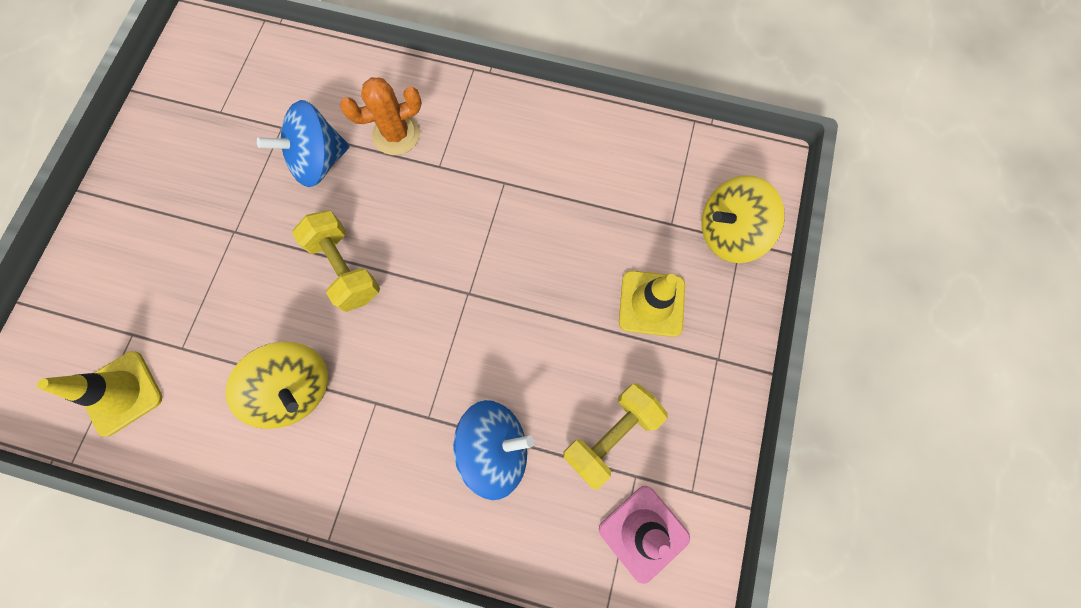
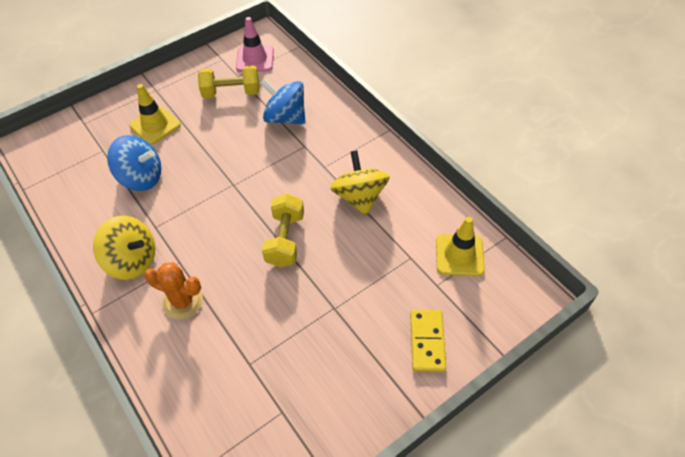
camera: 140 degrees left, 20 degrees down
(111, 263) = (427, 341): none -> yellow domino
(319, 161) = (245, 318): blue spinning top -> blue spinning top (141, 177)
(729, 232) = (83, 129): yellow spinning top -> yellow spinning top (132, 260)

